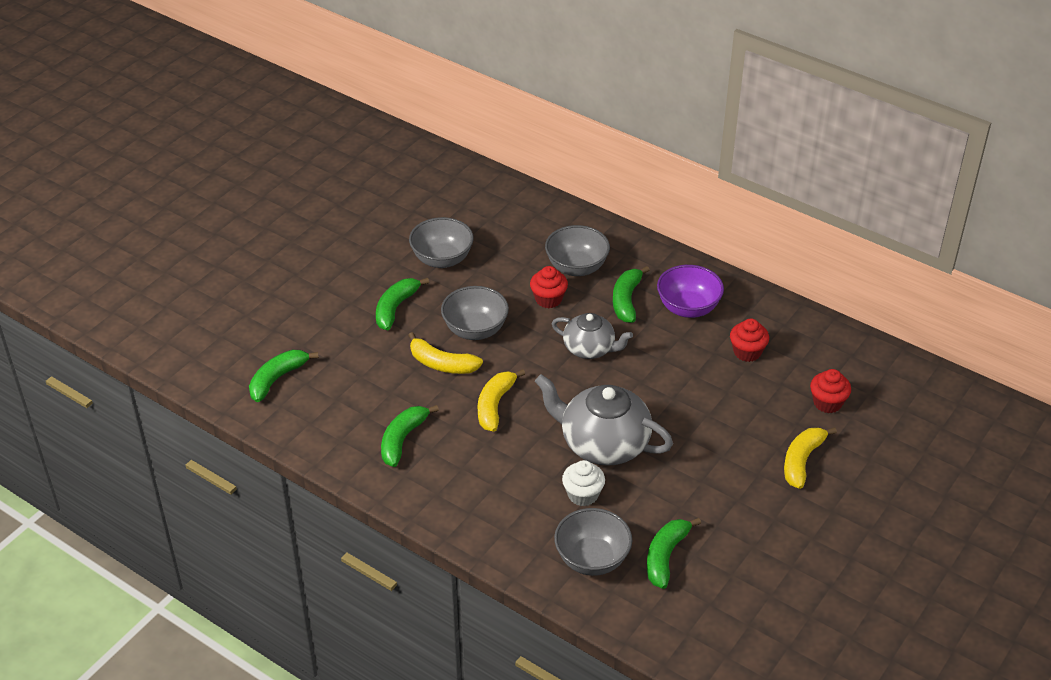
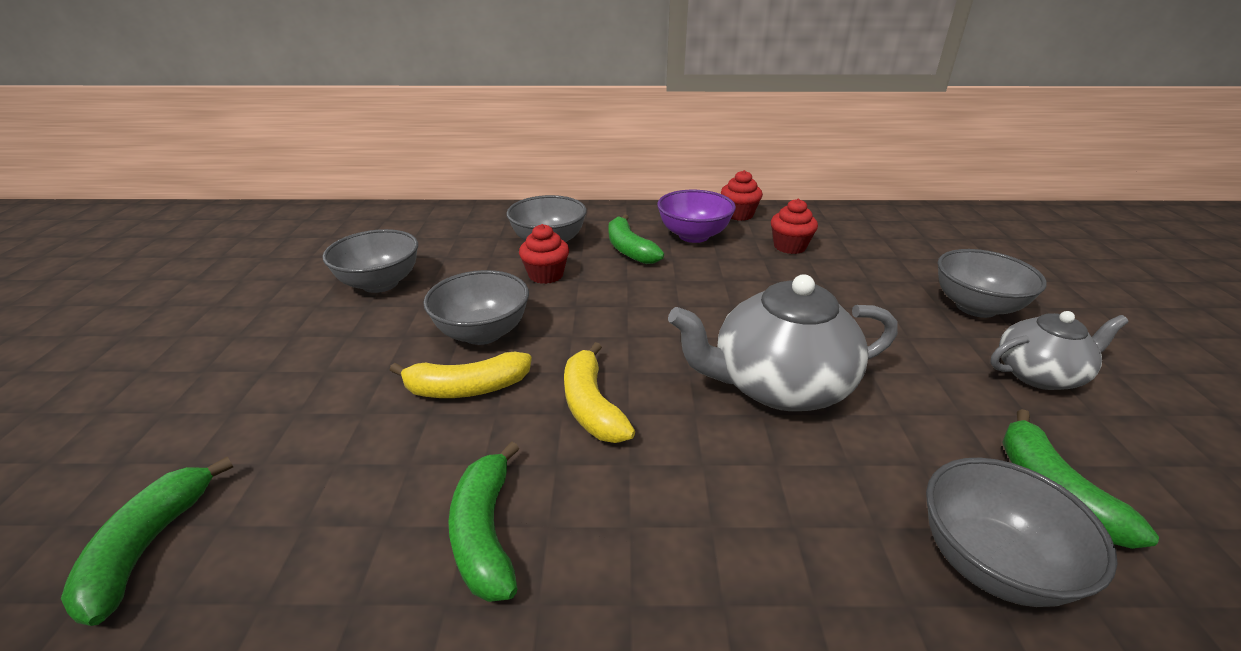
camera: 35 degrees left, 10 degrees down
(395, 308) = (345, 351): green banana -> none
(583, 495) = (841, 464): white cupcake -> none
(590, 349) = (641, 299): grey teapot -> grey teapot (1039, 374)
(802, 461) = (975, 307): yellow banana -> grey bowl
(827, 403) = (910, 255): red cupcake -> red cupcake (738, 214)

